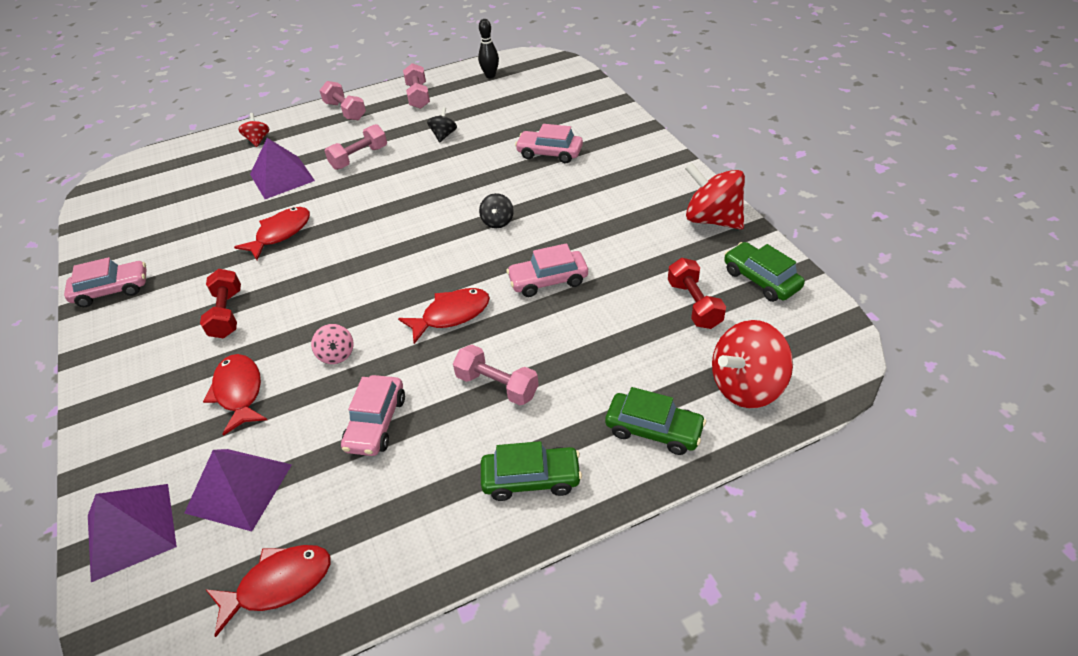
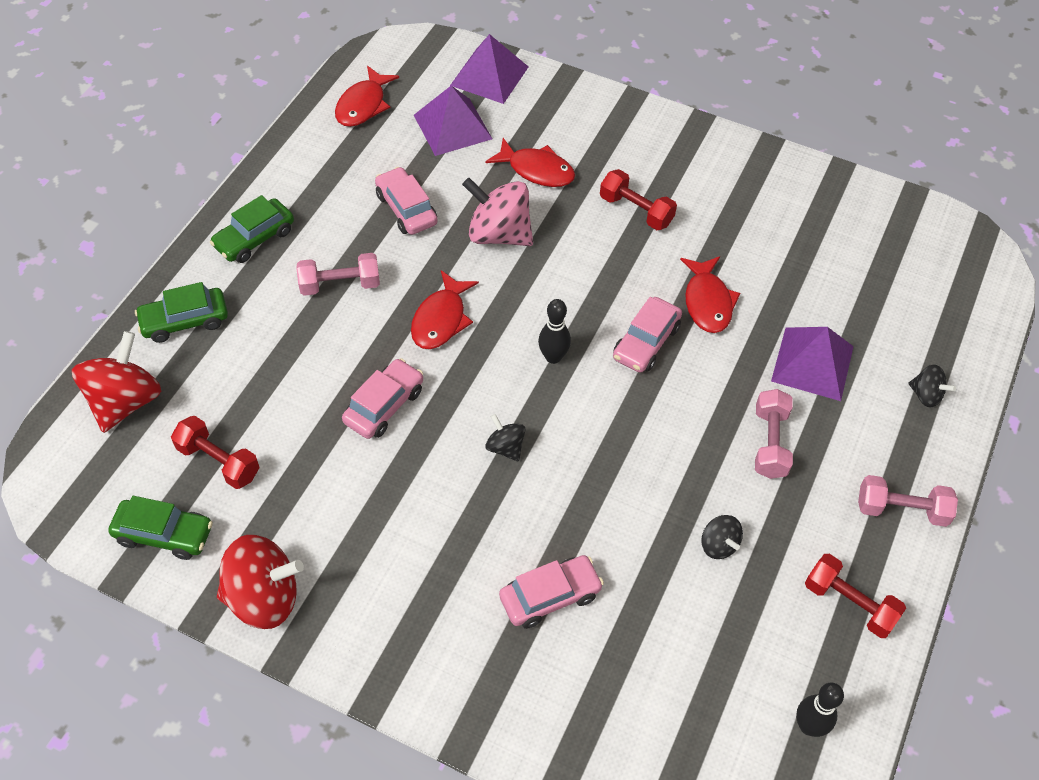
camera: 135 degrees right, 10 degrees up
(112, 290) = (764, 171): pink car -> pink car (646, 342)
(258, 140) = (925, 395): red spinning top -> black spinning top
(336, 354) = (499, 234): pink spinning top -> pink spinning top, size x1.96
(410, 252) = (553, 357): none -> black bowling pin
(418, 96) = (849, 603): pink dumbbell -> red dumbbell

